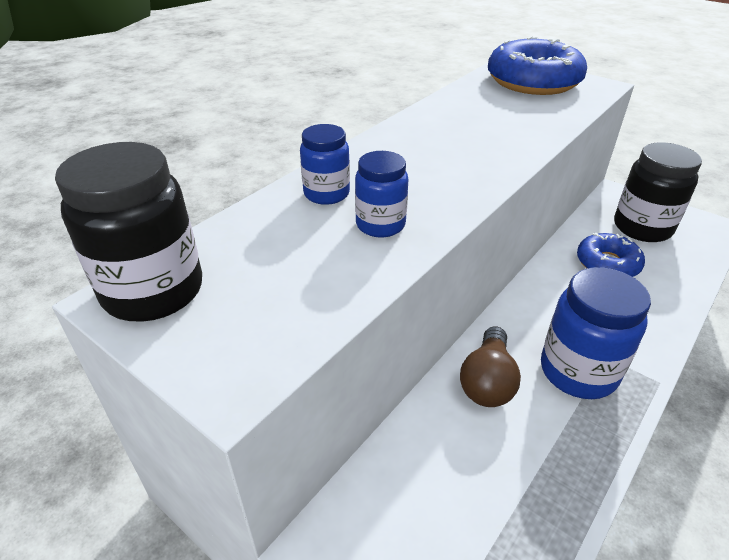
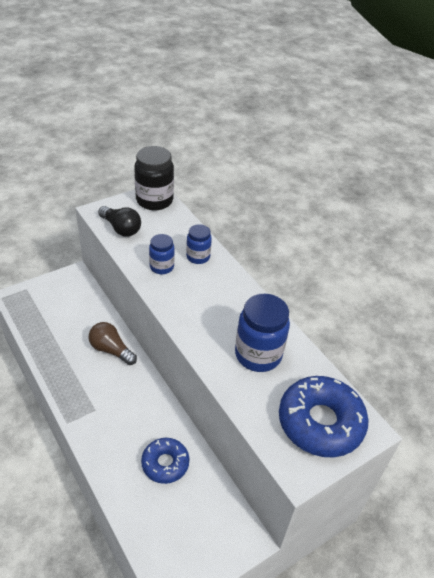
camera: 105 degrees right, 5 degrees up
(289, 313) = (121, 228): none -> black light bulb
(578, 371) = (94, 390): blue jar -> blue jar (258, 355)
(642, 228) = (194, 521): black jar -> none

